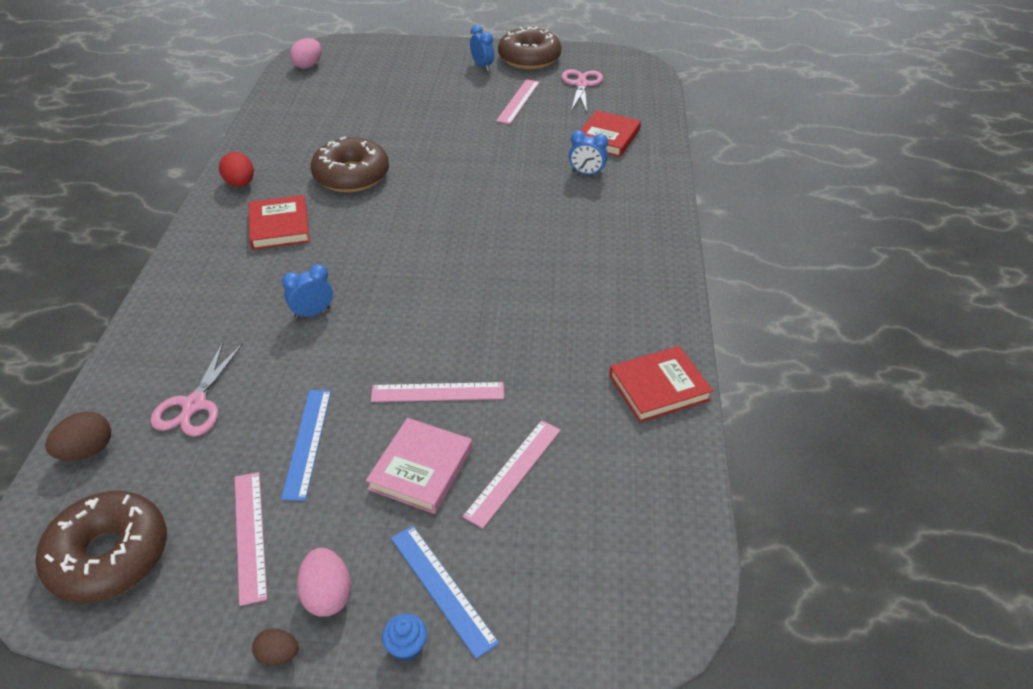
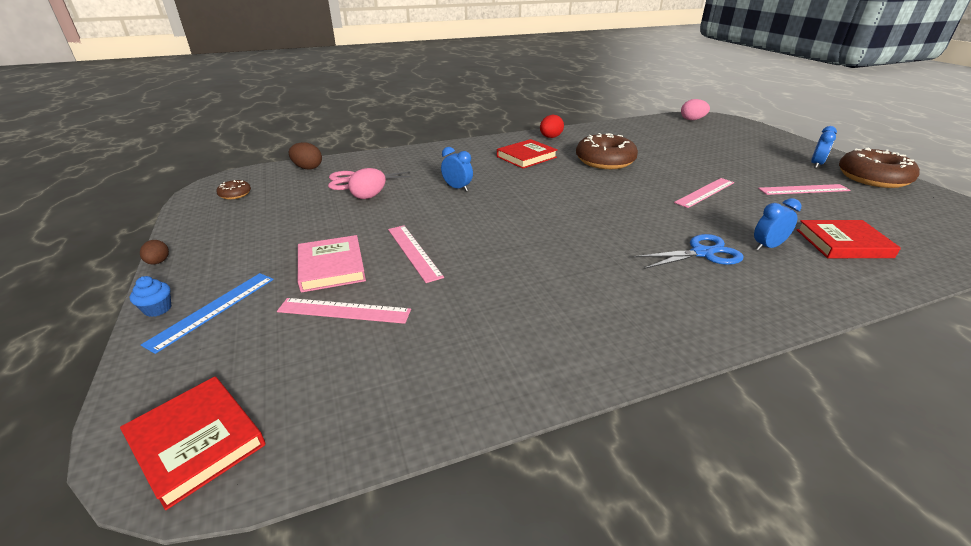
camera: 65 degrees right, 10 degrees down
(109, 556) = (235, 194): brown donut -> brown donut, size x0.45
(250, 535) = (255, 225): pink ruler -> pink ruler (705, 192)
(307, 442) = (339, 220): blue ruler -> none
(327, 595) = (207, 264): pink egg -> pink egg (369, 196)
(421, 469) = (331, 267): pink book -> pink book turned 75 degrees clockwise
(572, 210) = (702, 253): none -> blue scissors
(581, 85) = (893, 209): pink scissors -> none
(586, 173) = (767, 247): blue clock -> blue clock turned 75 degrees clockwise
(659, 387) = (505, 375): red book -> red book (197, 441)

